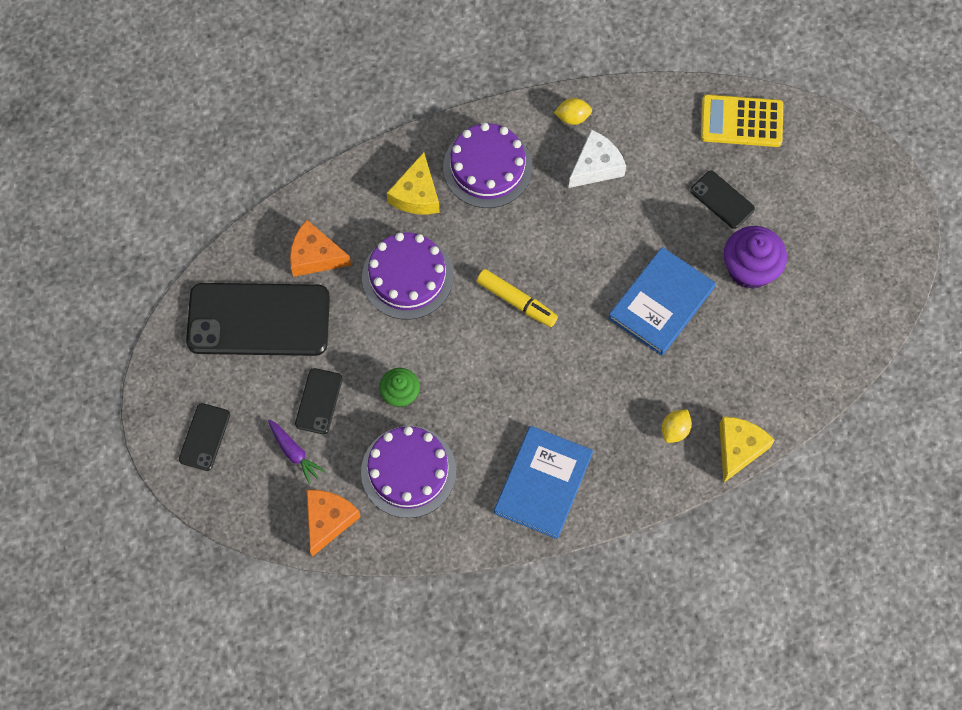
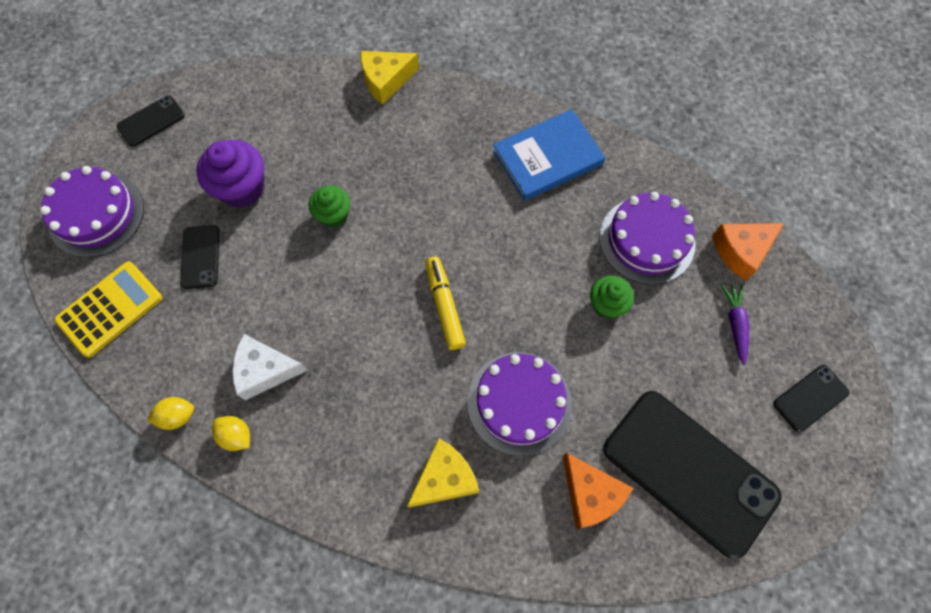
camera: 140 degrees left, 0 degrees up
(319, 401) = (683, 351): black phone -> black phone (151, 121)
(487, 167) = (357, 450): purple cake -> purple cake (96, 214)
(661, 303) = (333, 215): blue book -> green cupcake
(675, 430) = (417, 123): yellow lemon -> yellow lemon (177, 416)
(741, 121) = (110, 309): yellow calculator -> yellow calculator turned 90 degrees counterclockwise

